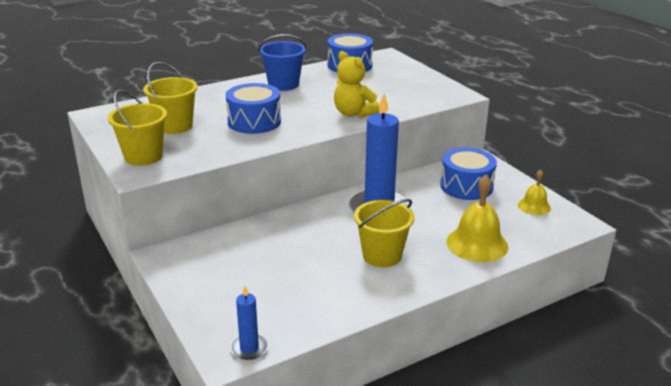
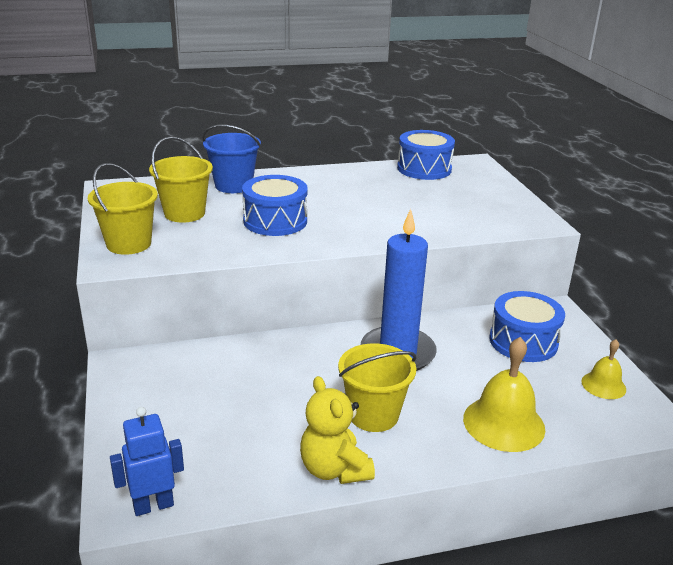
camera: 15 degrees right, 0 degrees up
(249, 348) = (153, 505): blue candle -> blue robot
(283, 84) = (334, 181): blue bucket -> blue bucket (233, 185)
(353, 113) = (397, 228): yellow teddy bear -> yellow teddy bear (334, 469)

